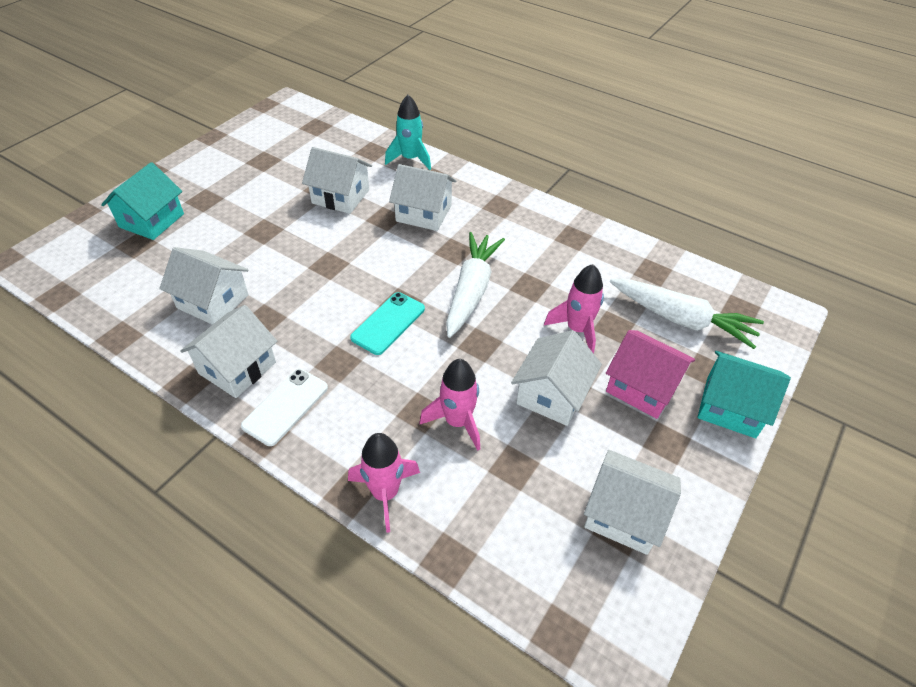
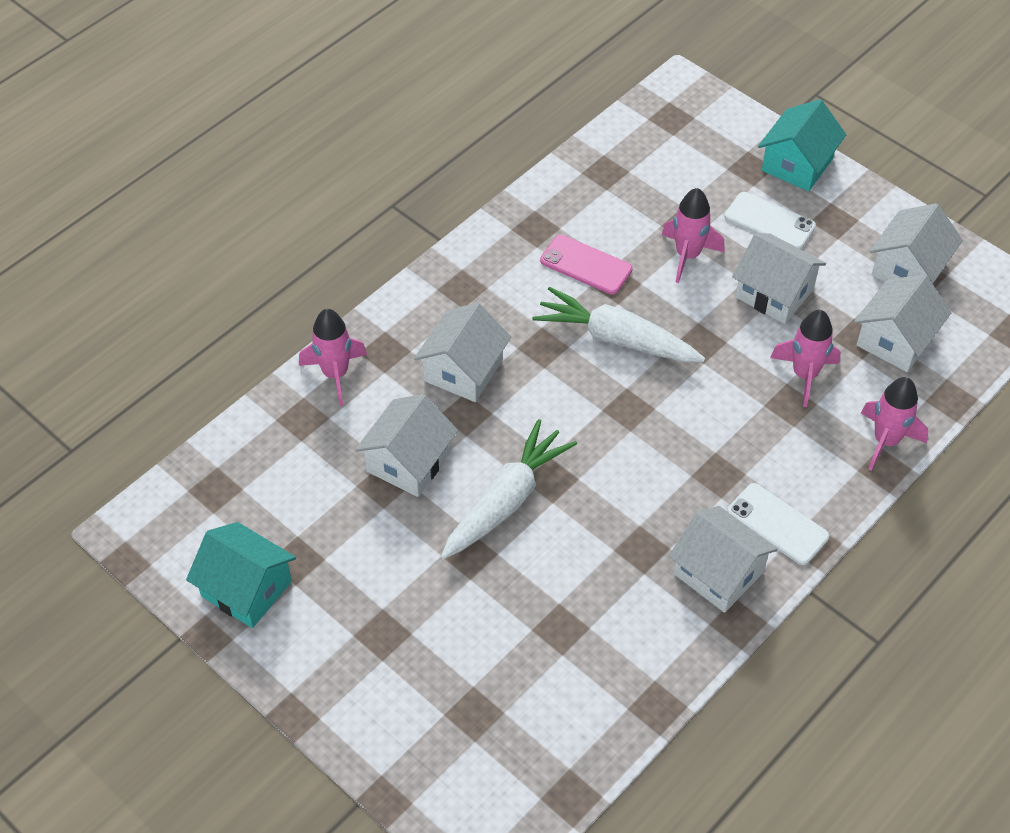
camera: 80 degrees left, 5 degrees up
(151, 220) = (422, 699): turquoise house -> turquoise house (246, 589)
(213, 301) = (604, 606): white house -> white house (895, 340)
(388, 323) = (661, 423): turquoise phone -> none
(410, 159) = (335, 374): turquoise rocket -> pink rocket
(544, 267) = (586, 265): none -> pink phone
(642, 387) = (769, 222): pink house -> white phone
(681, 319) = (681, 168): white carrot -> white carrot (506, 500)

